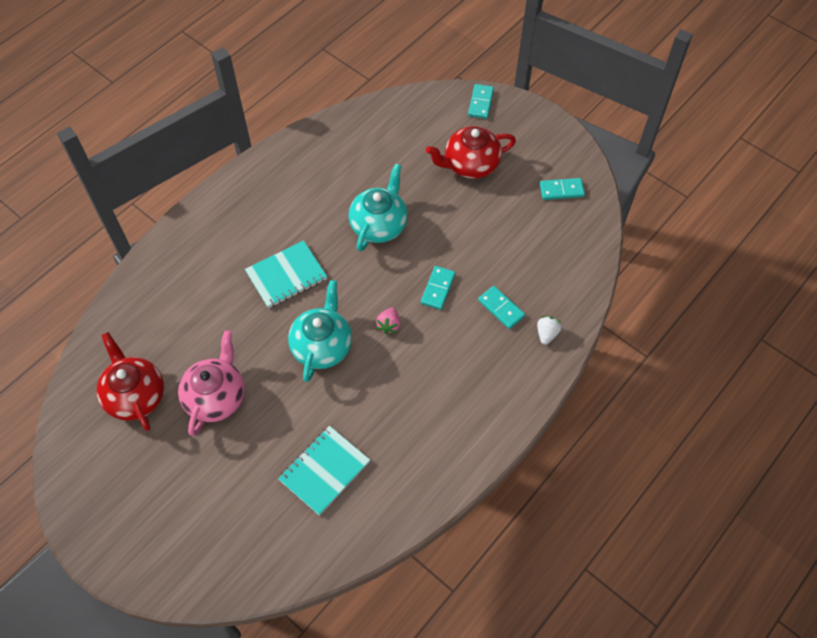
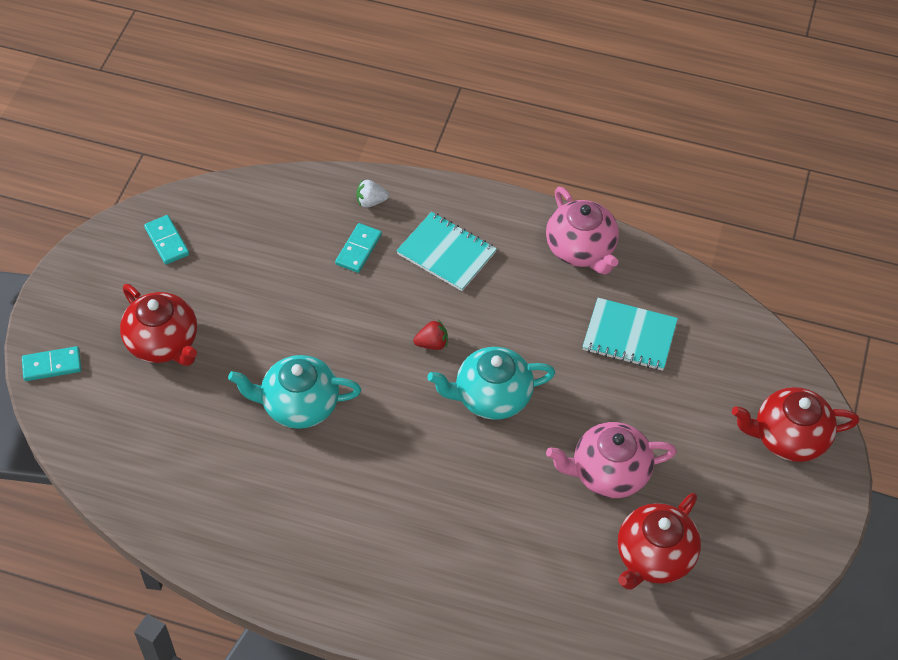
camera: 115 degrees left, 5 degrees down
(167, 548) = (788, 437): none -> red teapot
(286, 276) = (418, 473): turquoise notebook -> turquoise notebook (446, 253)
(389, 325) = (432, 343): pink strawberry -> red strawberry
(428, 474) = (581, 249): none -> pink teapot
(438, 289) = (361, 314): turquoise domino -> none

